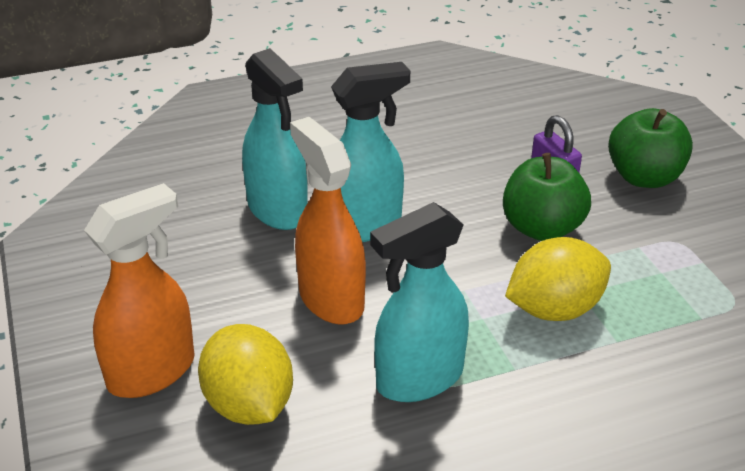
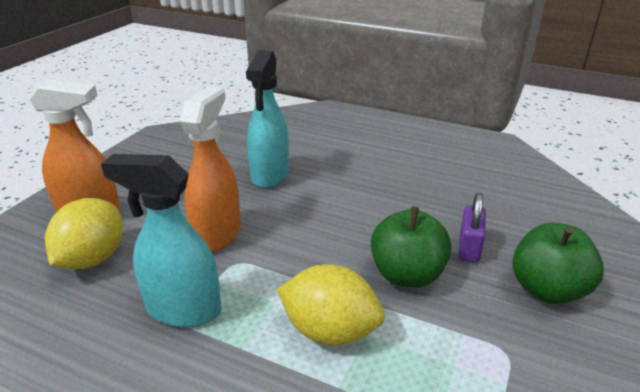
camera: 45 degrees right, 5 degrees down
(364, 226) = (299, 207): turquoise spray bottle -> none

